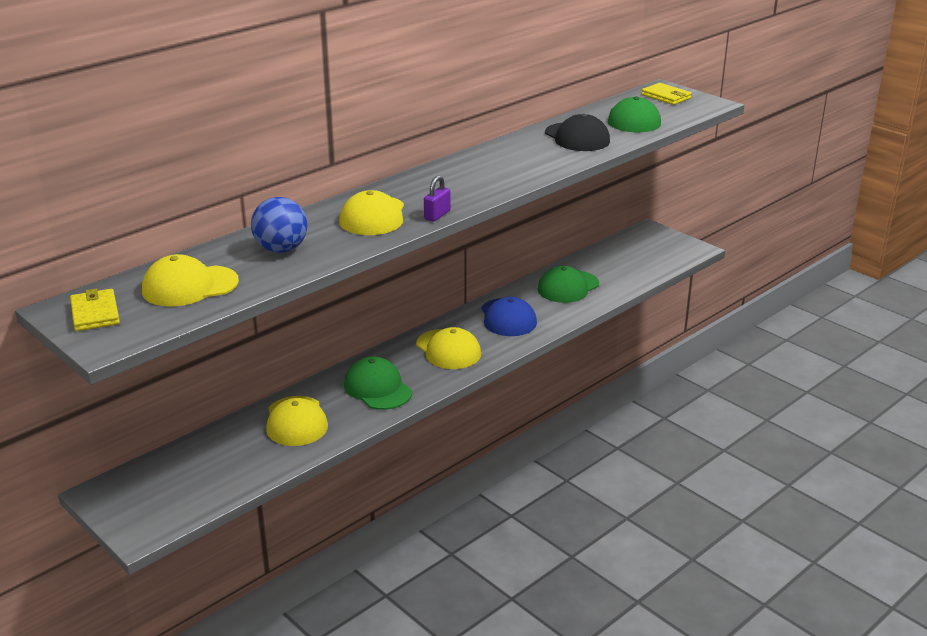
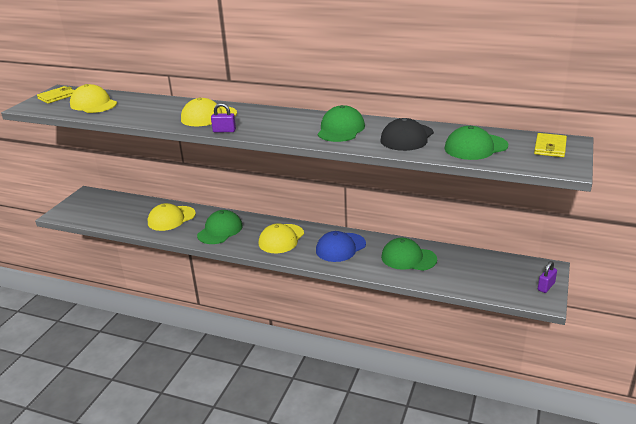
camera: 65 degrees right, 0 degrees up
(281, 249) = (148, 109): blue ball -> none
(516, 159) = (341, 129): none -> green cap
(675, 241) = (546, 286): none -> purple padlock

